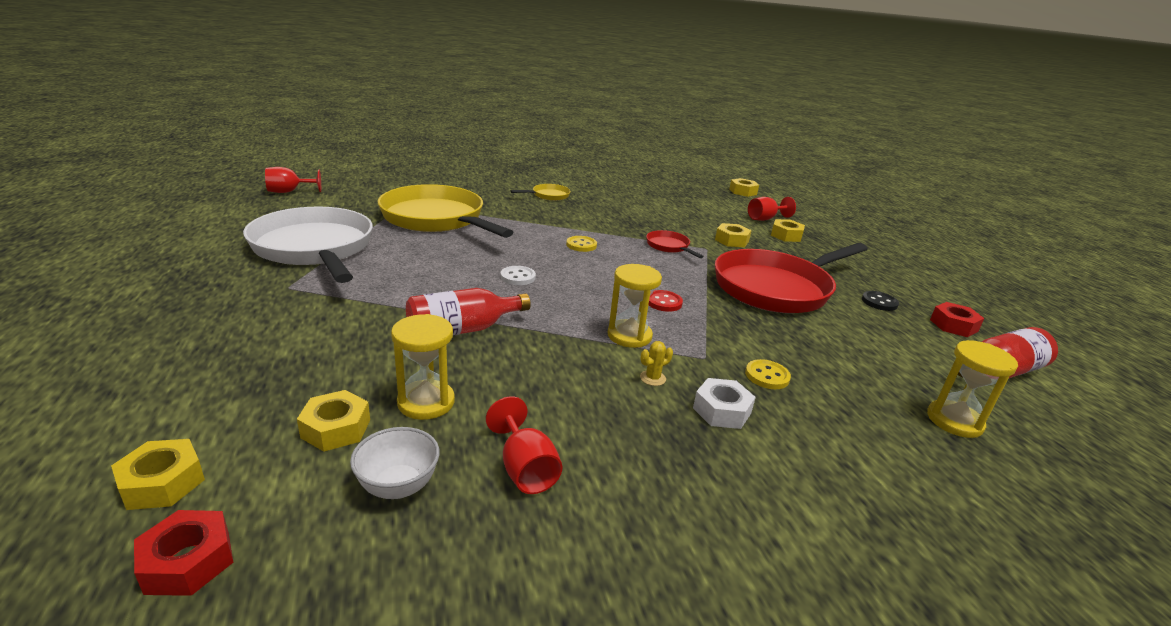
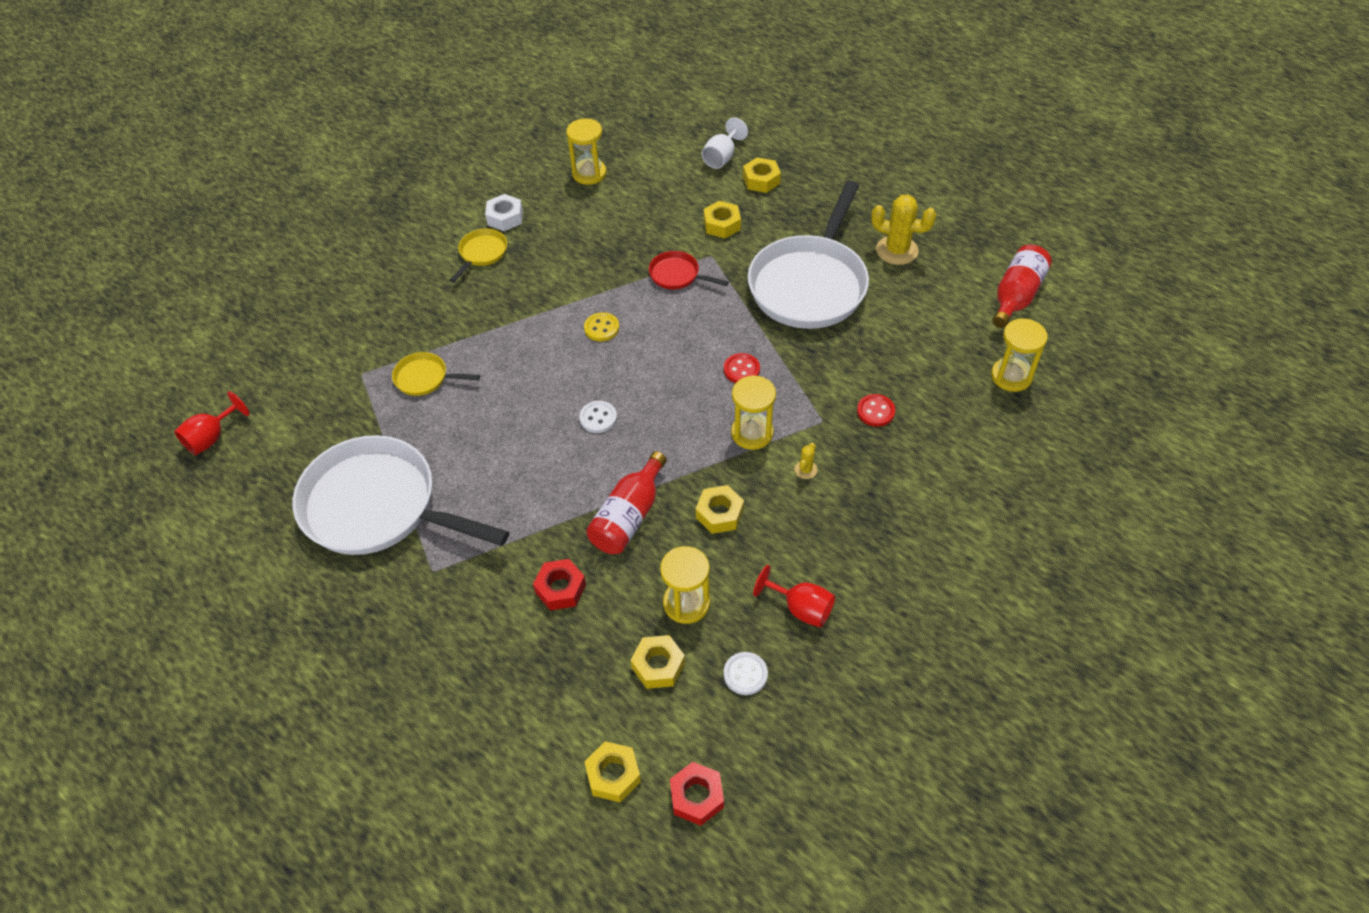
camera: 30 degrees left, 25 degrees up
(398, 486) = (745, 674): white bowl -> white button
(436, 219) = (425, 378): yellow pan -> yellow pan, size x0.43
(660, 195) = (589, 173): none -> yellow hourglass
(722, 411) = (872, 470): white nut -> white nut (505, 217)
(743, 192) = (661, 107): yellow nut -> yellow nut (719, 514)
(765, 219) = (722, 157): red goblet -> white goblet
(767, 376) = (875, 411): yellow button -> red button
(776, 288) = (810, 284): red pan -> white pan
(879, 302) = (897, 250): black button -> yellow cactus
(953, 325) = (963, 249): red nut -> red nut (560, 588)

